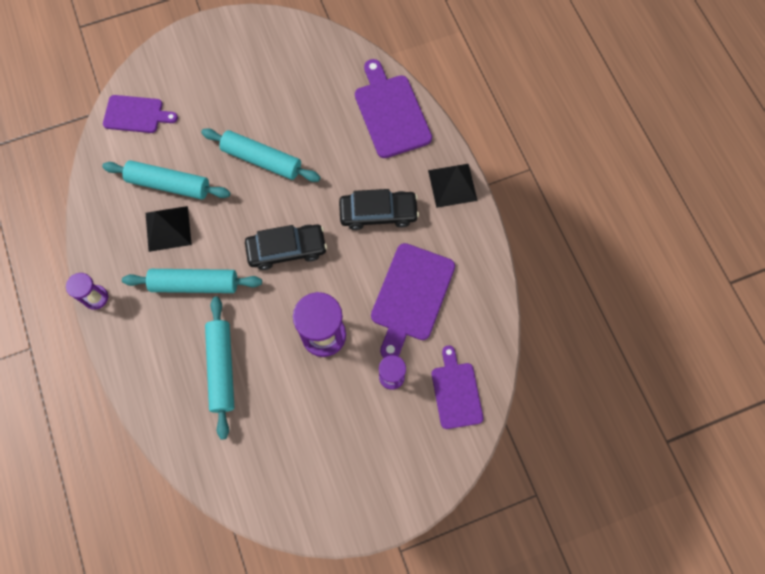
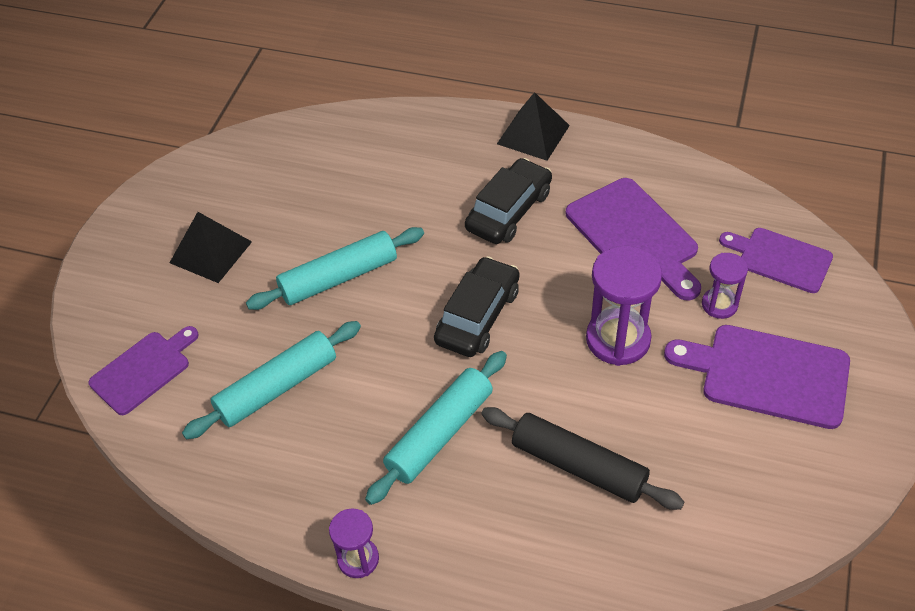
camera: 50 degrees left, 20 degrees down
(168, 228) = (336, 421): black pyramid -> black pyramid (210, 252)
(222, 368) = (578, 466): turquoise rolling pin -> black rolling pin
(391, 112) = (398, 136): purple cutting board -> purple cutting board (768, 374)

